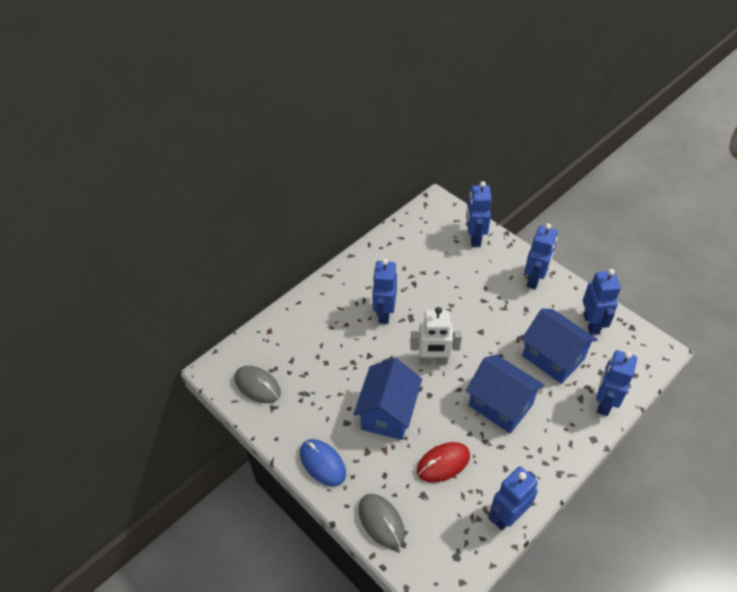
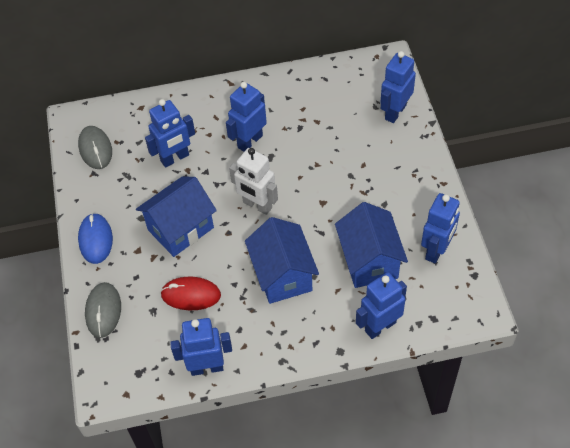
camera: 35 degrees right, 5 degrees up
(534, 279) = (418, 180): blue robot -> blue robot (175, 158)

